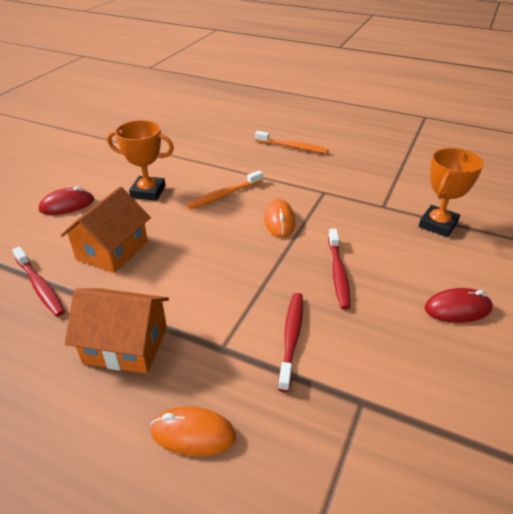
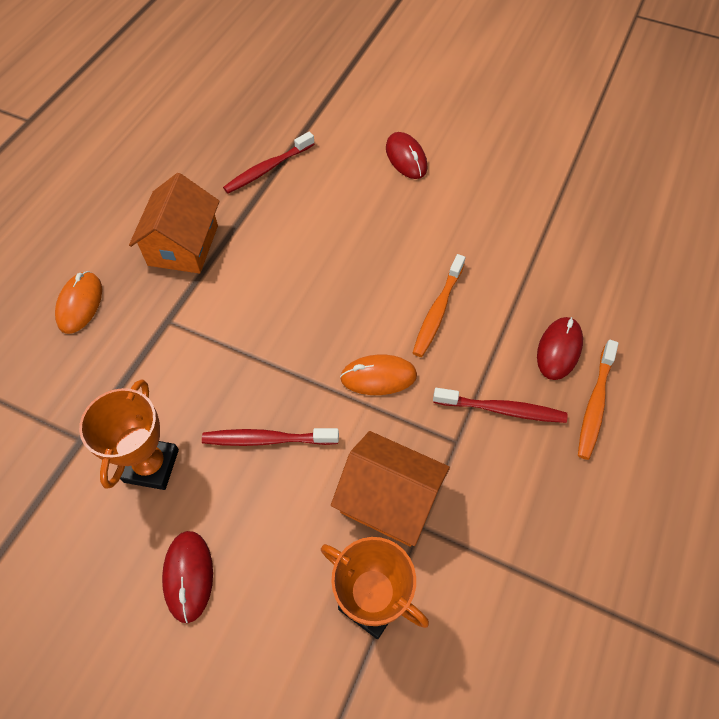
camera: 90 degrees right, 20 degrees up
(112, 250) = (321, 212): orange house -> orange house (389, 499)
(148, 192) = (439, 228): orange trophy -> orange trophy (151, 466)
(224, 195) = (438, 311): orange toothbrush -> orange toothbrush turned 120 degrees counterclockwise
(256, 154) = (559, 349): none -> red mouse
(291, 338) = (170, 381): red toothbrush -> red toothbrush (502, 409)

